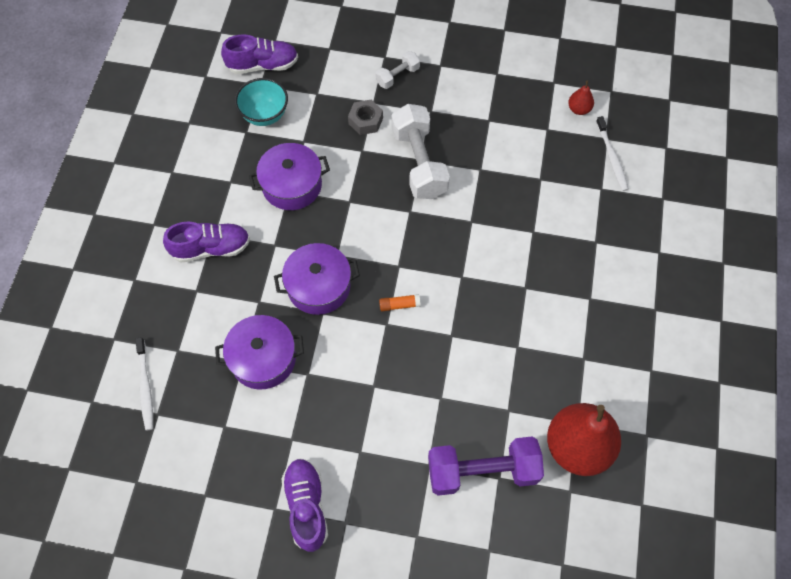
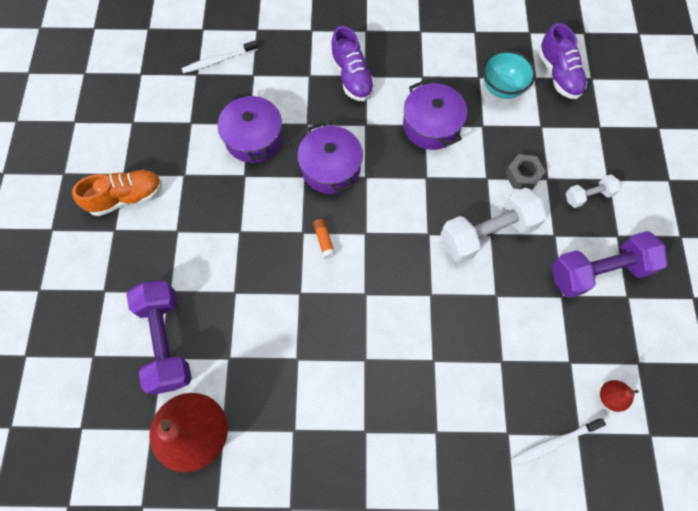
camera: 80 degrees right, 5 degrees up
(306, 506) = (126, 197): purple shoe -> orange shoe
(397, 76) = (588, 196): white dumbbell -> white dumbbell turned 60 degrees counterclockwise
(470, 88) = (598, 271): none -> purple dumbbell

